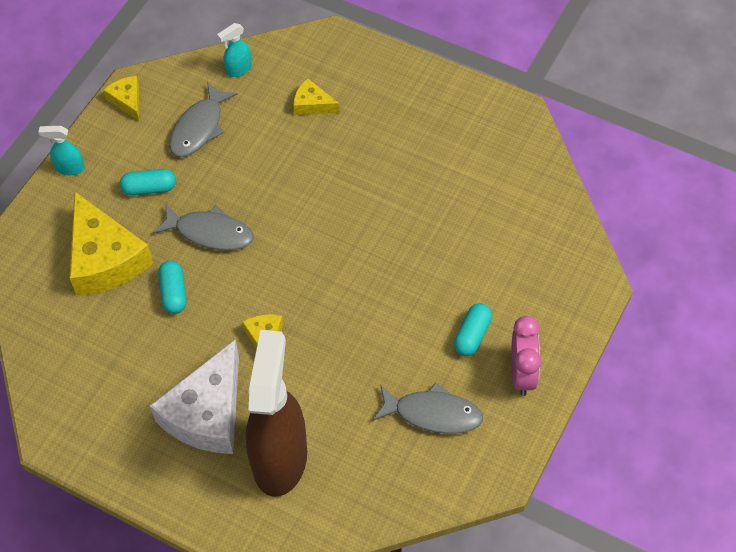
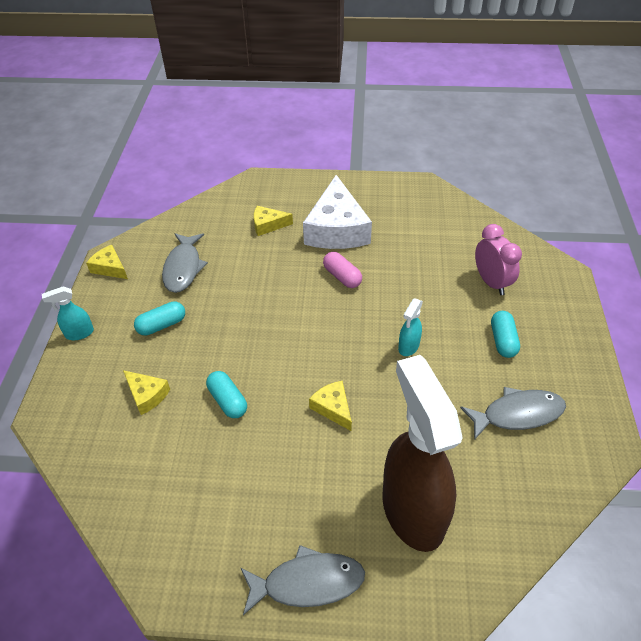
camera: 25 degrees left, 10 degrees down
(105, 258) = (147, 395): yellow cheese -> yellow cheese, size x0.48
(207, 413) = (318, 496): white cheese -> white cheese (337, 229)
(210, 233) = (235, 341): grey fish -> grey fish (307, 582)
(238, 69) = (195, 220): turquoise spray bottle -> turquoise spray bottle (408, 347)
(354, 199) = (342, 277): none -> pink capsule
(522, 374) = (563, 355): pink clock -> pink clock (491, 282)

